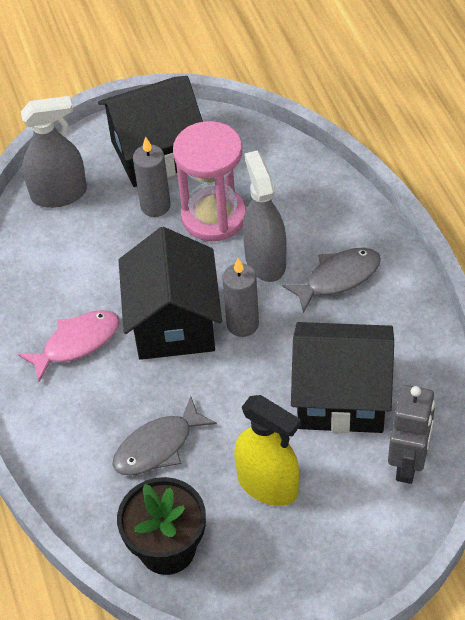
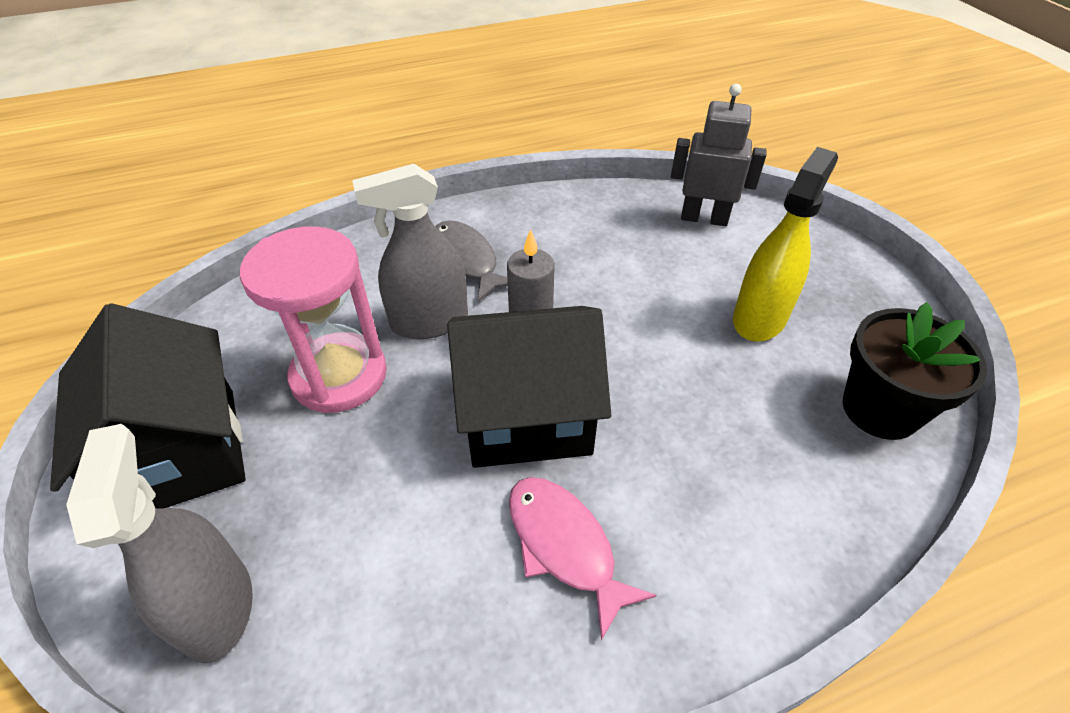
camera: 95 degrees left, 5 degrees down
(155, 206) = (296, 448): grey candle -> none
(158, 446) = (734, 426): grey fish -> none
(341, 397) = (632, 260): black house -> none

